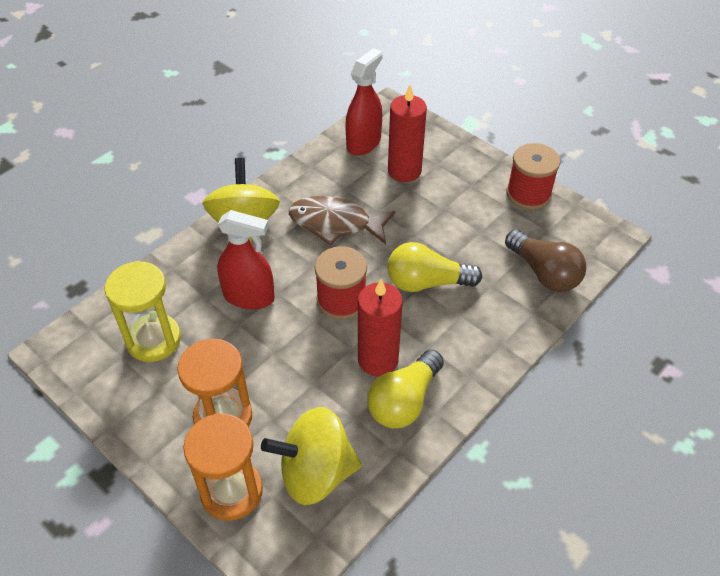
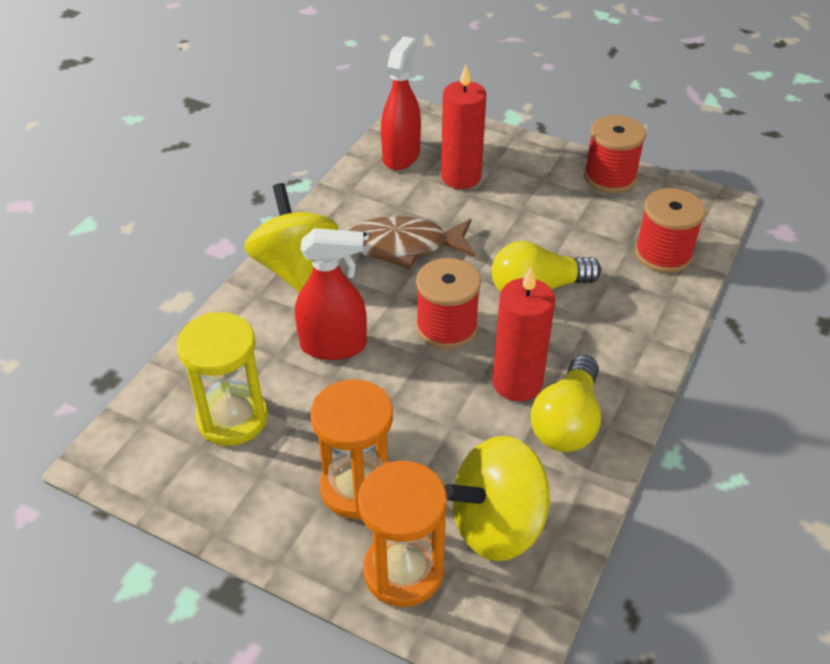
camera: 15 degrees left, 5 degrees down
(544, 273) = (663, 254): brown light bulb -> red spool

